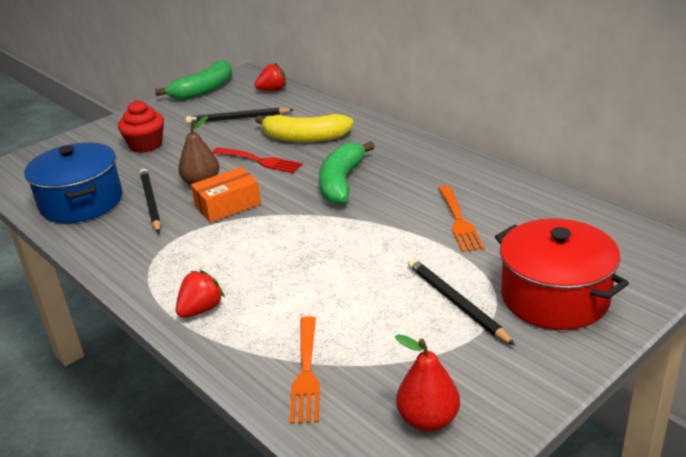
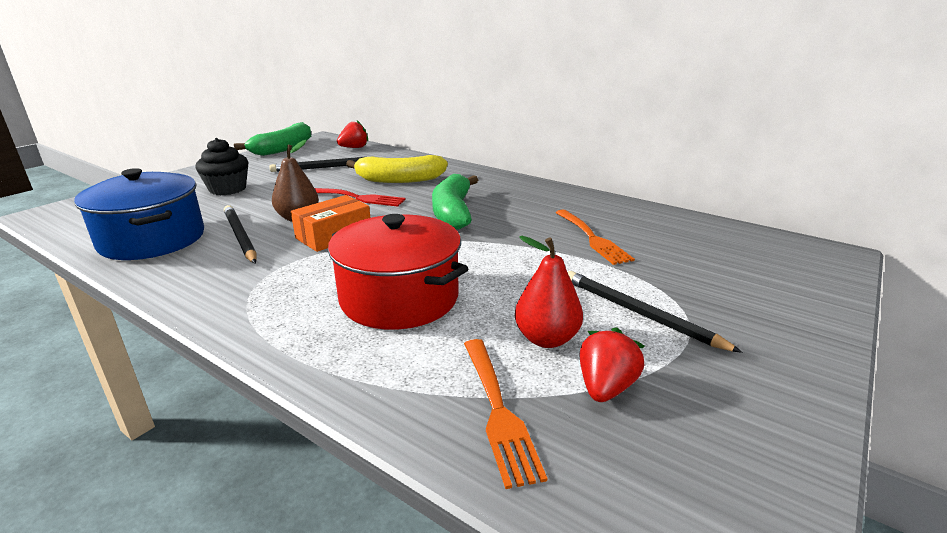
camera: 15 degrees left, 5 degrees down
(146, 145) = (227, 189): red cupcake -> black cupcake
(201, 309) = (327, 343): red strawberry -> red strawberry (605, 387)
(428, 419) = (697, 459): red pear -> red pear (546, 339)
(554, 297) = (740, 300): red pot -> red pot (399, 298)

